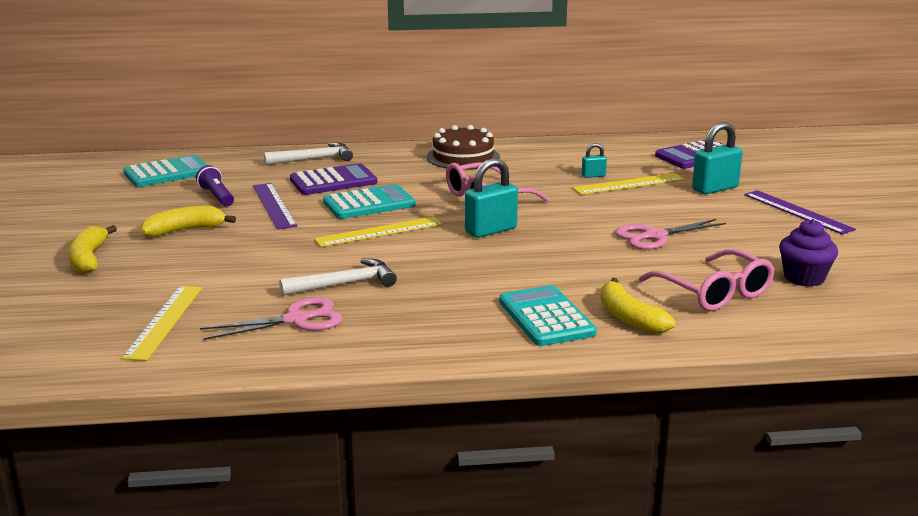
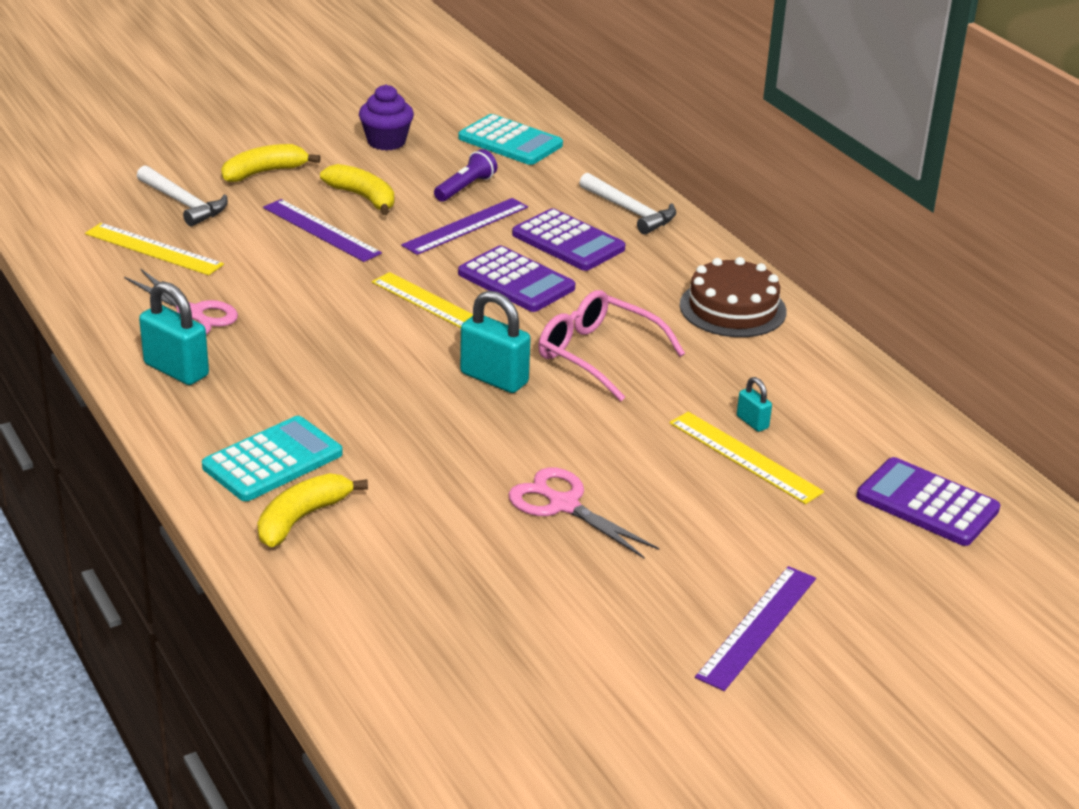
camera: 65 degrees right, 10 degrees up
(164, 321) = (153, 249): yellow ruler -> yellow ruler turned 45 degrees clockwise
(218, 252) = (321, 230): none -> purple ruler
(344, 284) = (287, 319): white hammer -> white hammer (183, 203)
(369, 204) = (516, 281): turquoise calculator -> purple calculator
(714, 293) = (409, 575): pink glasses -> none
(715, 188) = (792, 537): turquoise padlock -> turquoise padlock (176, 370)
(804, 278) = (503, 649): purple cupcake -> purple cupcake (386, 142)

